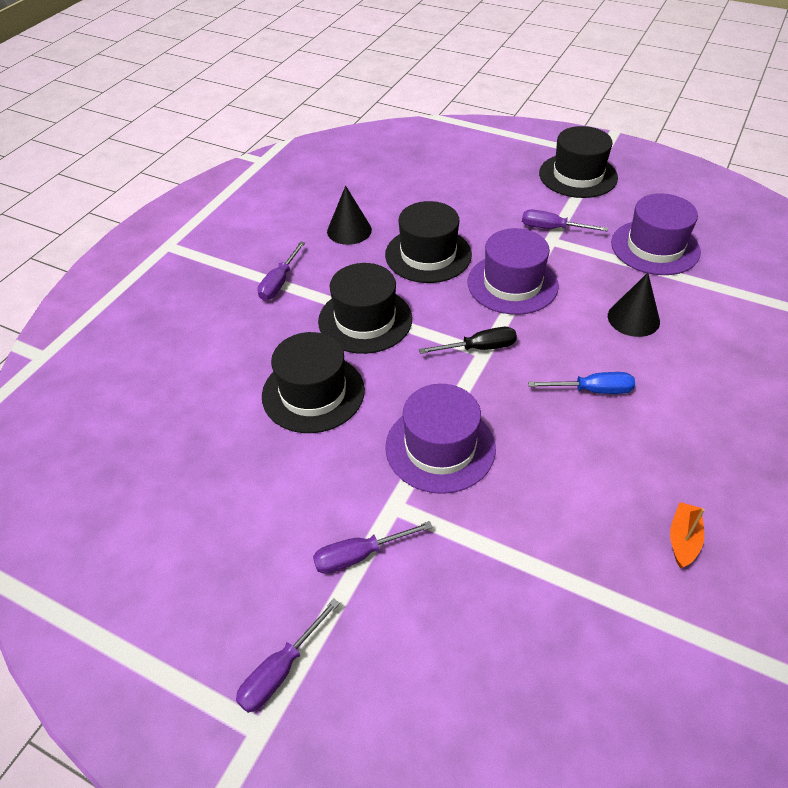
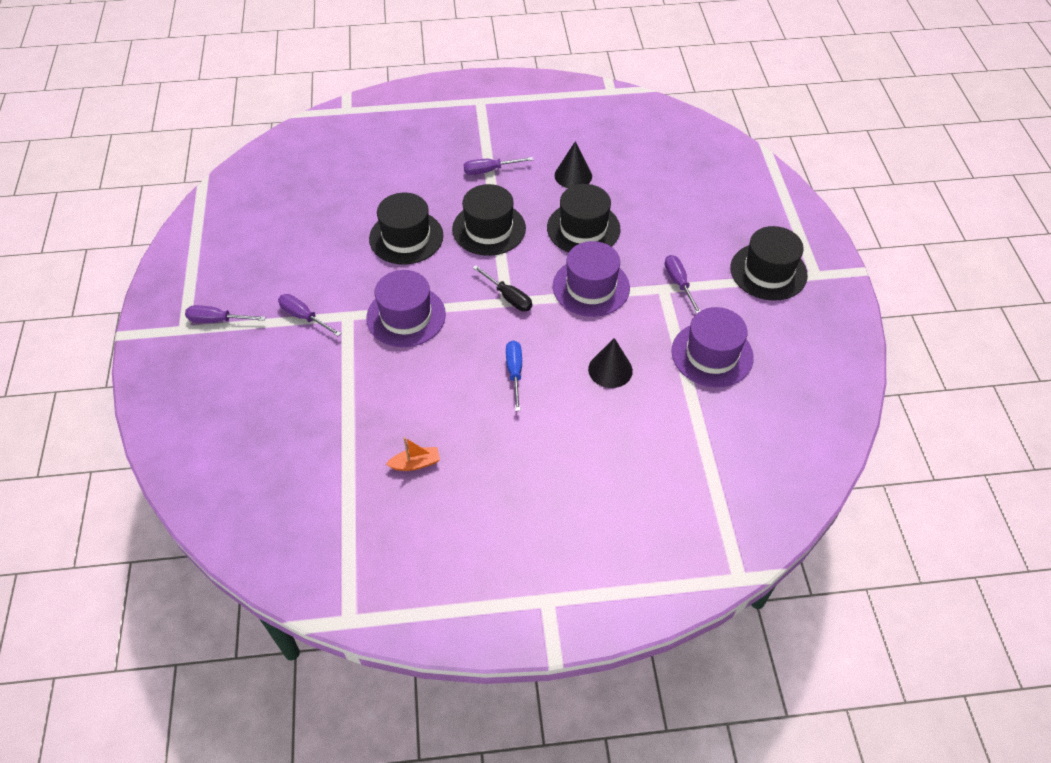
camera: 55 degrees right, 5 degrees up
(592, 390) = (514, 372): blue screwdriver -> blue screwdriver turned 150 degrees counterclockwise

